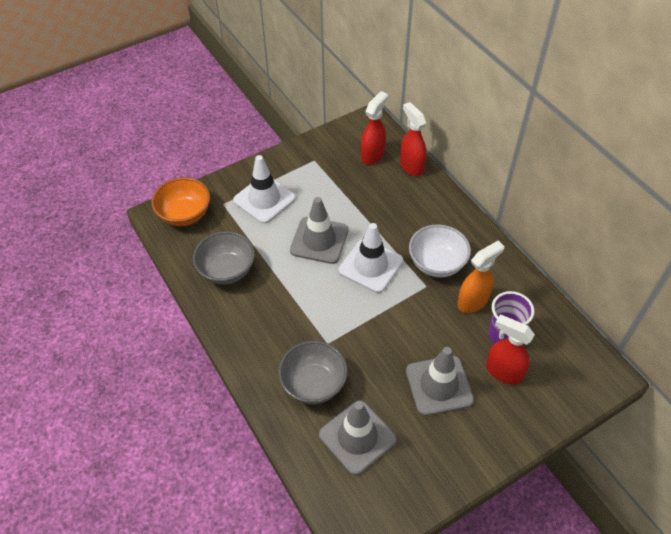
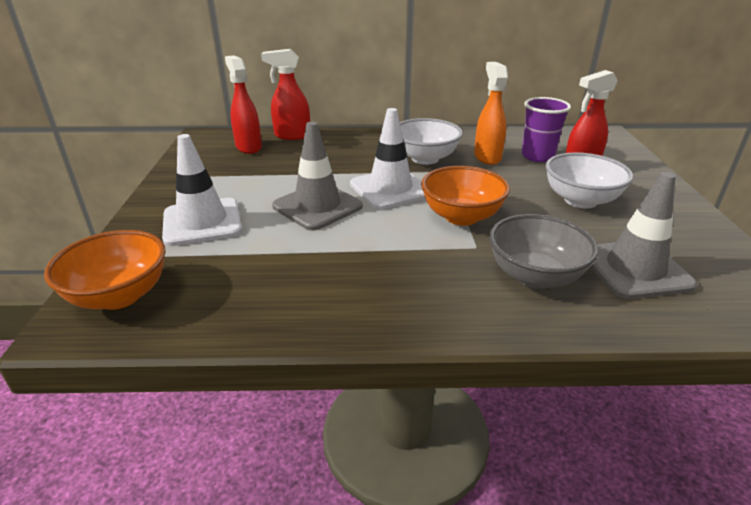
camera: 60 degrees left, 20 degrees down
(227, 270) = (276, 289): grey bowl -> none
(360, 321) = (461, 216): none -> orange bowl
(439, 385) = (580, 200): grey traffic cone -> white bowl

